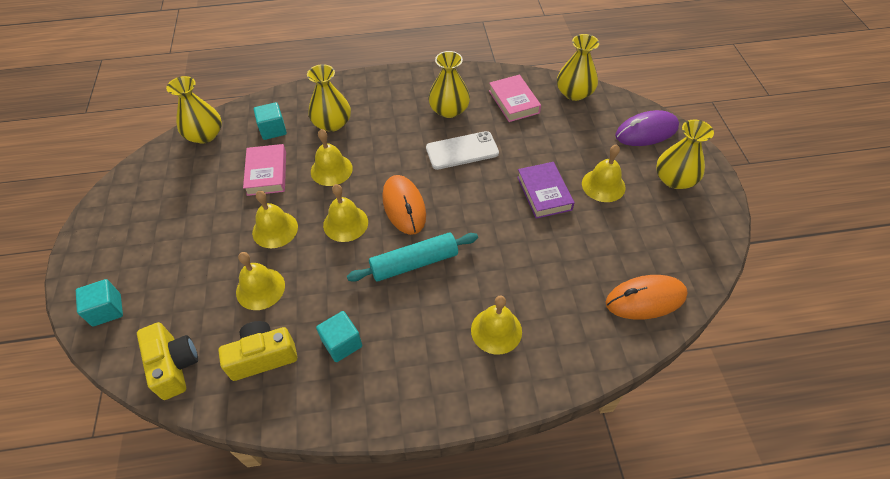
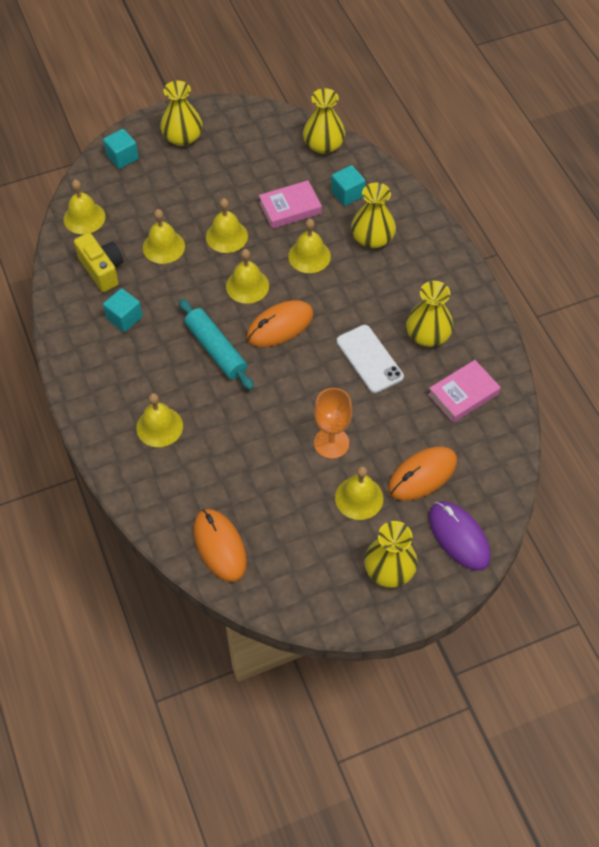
camera: 75 degrees right, 5 degrees up
(174, 366) = (84, 218): yellow camera -> yellow bell
(544, 193) = (331, 443): purple book -> orange goblet
(574, 93) = (501, 454): yellow vase -> yellow vase (182, 137)
(586, 141) = (422, 475): none -> orange mouse

